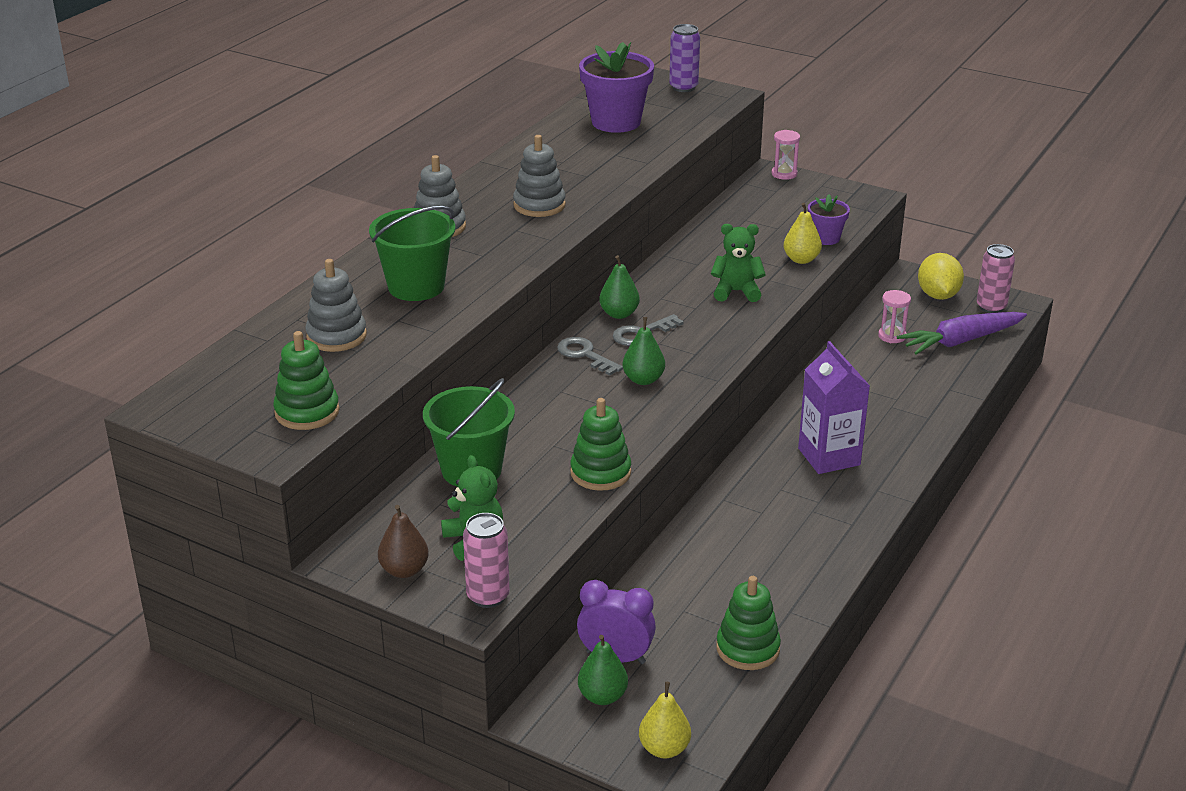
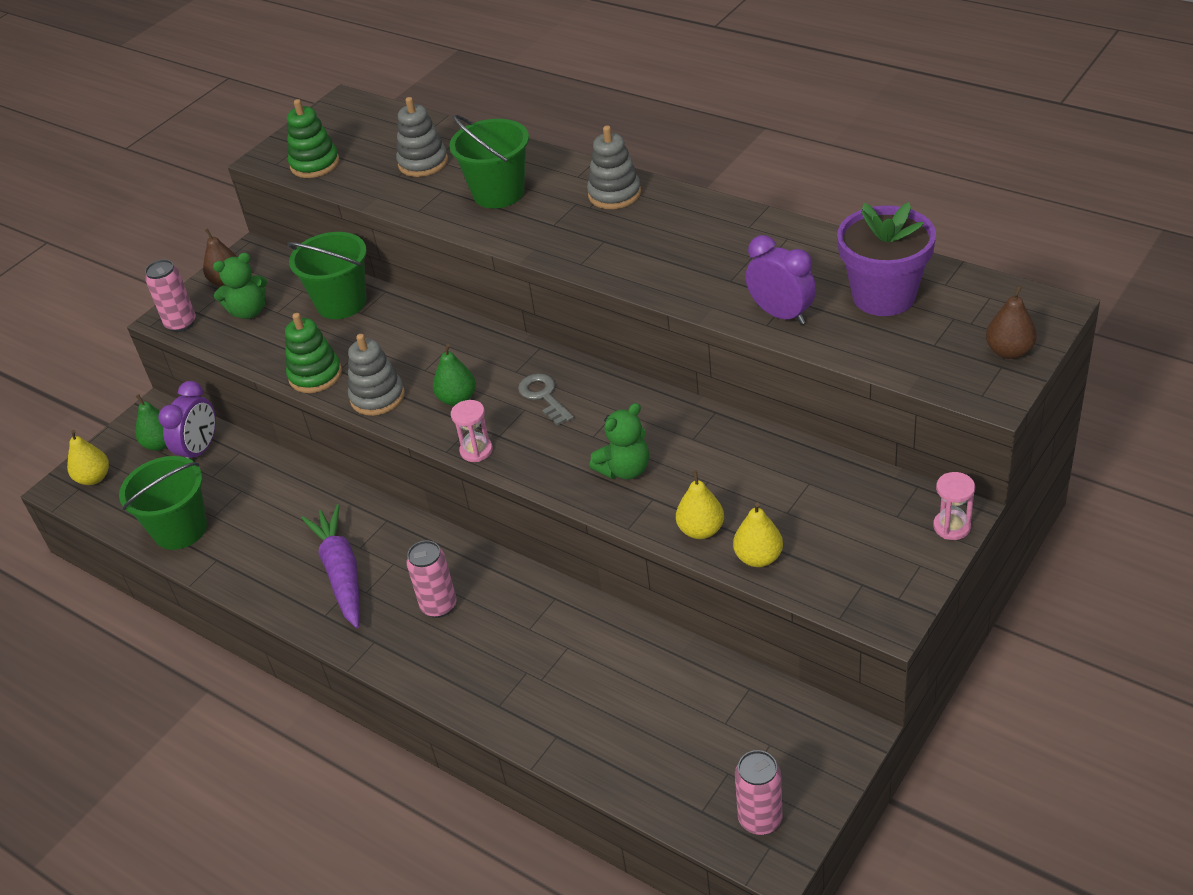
camera: 100 degrees right, 10 degrees up
(539, 205) = (658, 252): grey stacking toy -> grey stacking toy (377, 397)
(585, 355) = (509, 359): grey key -> none
(619, 314) = (585, 379): green pear -> none
(635, 157) = (781, 314): none -> purple clock
(683, 87) = (1009, 351): purple can -> brown pear
(736, 292) = (625, 469): green teddy bear -> green teddy bear turned 45 degrees clockwise
(747, 648) = (180, 529): green stacking toy -> green bucket
(826, 238) = (758, 558): purple flower pot -> yellow pear
(829, 457) = (439, 606): purple carton -> pink can
(892, 336) = (684, 691): pink hourglass -> pink hourglass (476, 450)
(938, 295) = (792, 758): yellow lemon -> none
(961, 341) = (668, 766): purple carrot -> purple carrot (341, 573)

